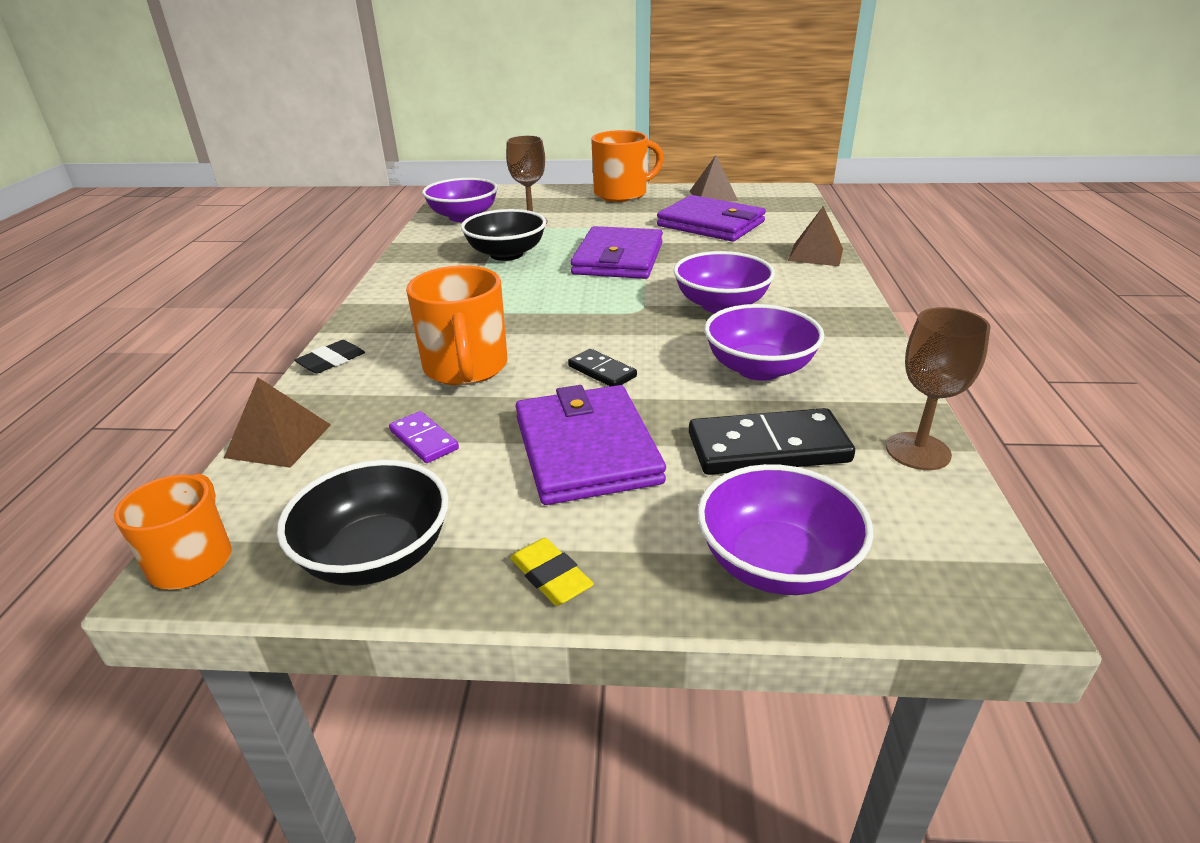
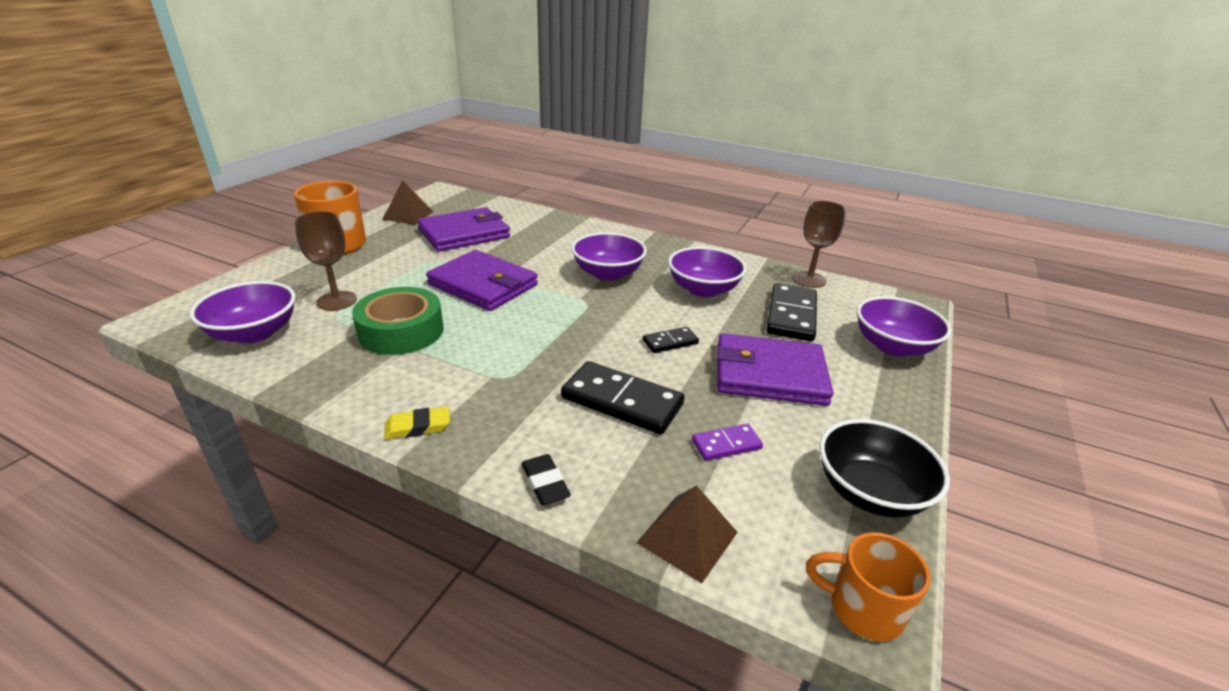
camera: 70 degrees left, 0 degrees up
(466, 368) = (622, 401): orange mug -> black domino
(506, 254) = (401, 331): black bowl -> green tape
(550, 576) = (897, 420): yellow eraser -> yellow eraser (418, 427)
(816, 254) = (563, 222): brown pyramid -> none

